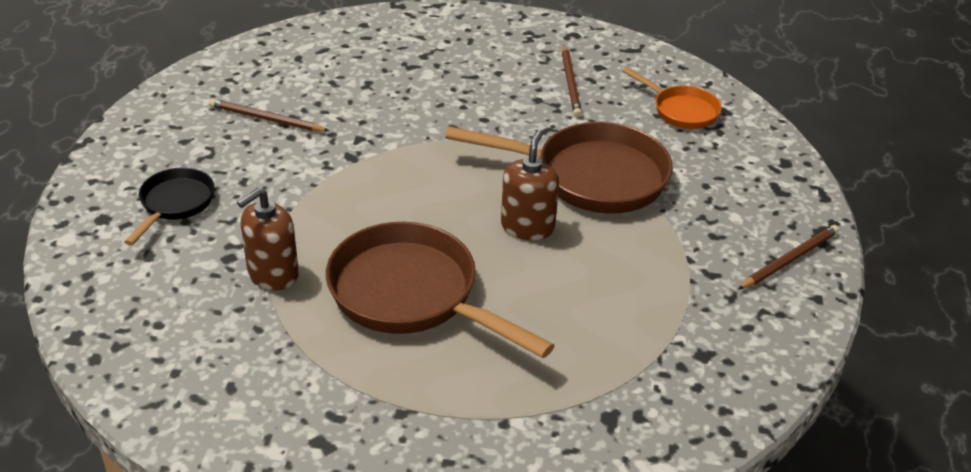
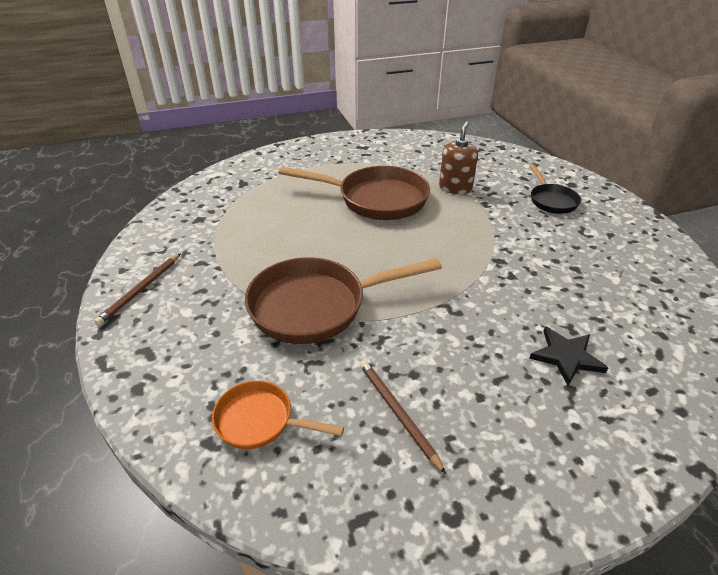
camera: 155 degrees right, 0 degrees up
(266, 119) = (591, 267): brown pencil -> none
(400, 70) = (566, 357): none -> black star
(527, 227) = (339, 253): brown soap dispenser -> none

